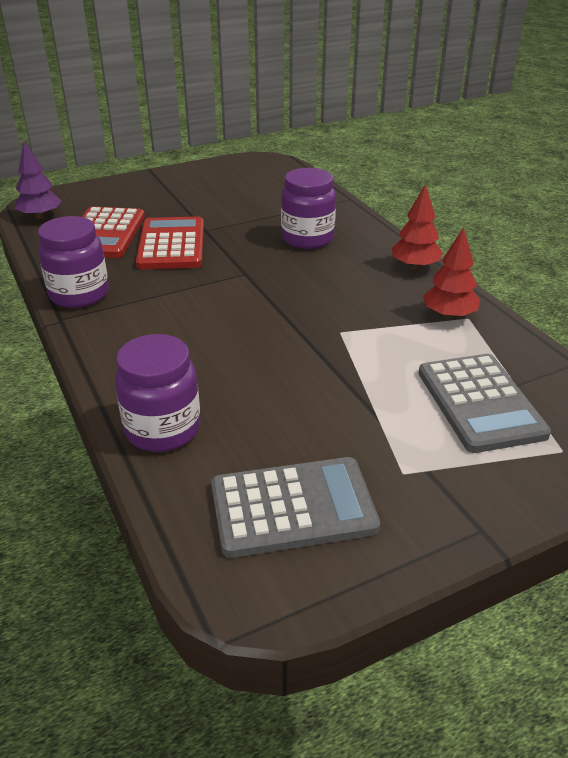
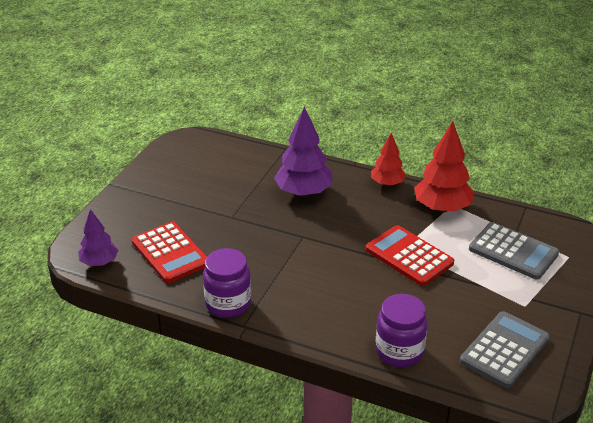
camera: 40 degrees left, 0 degrees up
(172, 244) = (228, 238): red calculator -> red calculator (409, 256)
(307, 238) = (303, 192): purple jar -> purple tree
(449, 315) = (442, 208): red tree -> red tree, size x1.62

